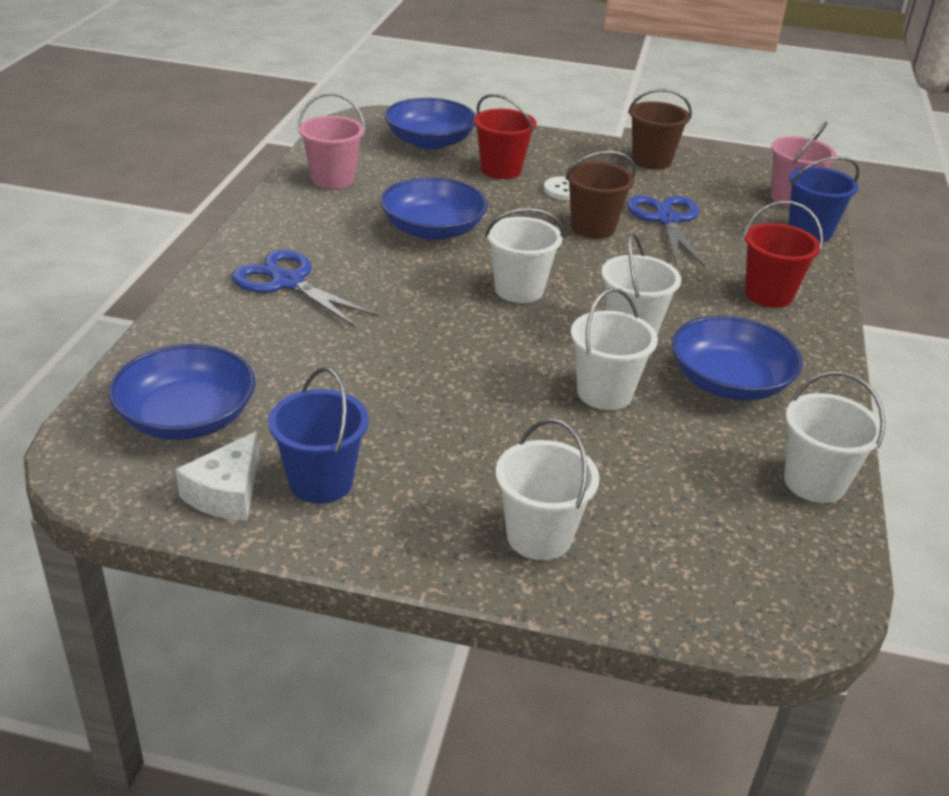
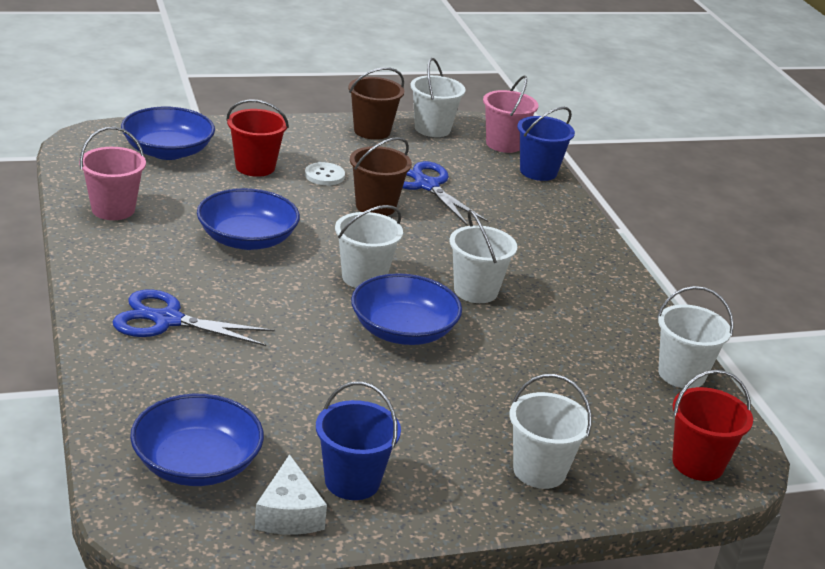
camera: 30 degrees left, 5 degrees down
(604, 393) = (496, 348): white bucket -> white bucket (432, 129)
(729, 382) = (574, 314): blue bowl -> blue bowl (403, 330)
(768, 294) = (548, 234): red bucket -> red bucket (698, 464)

